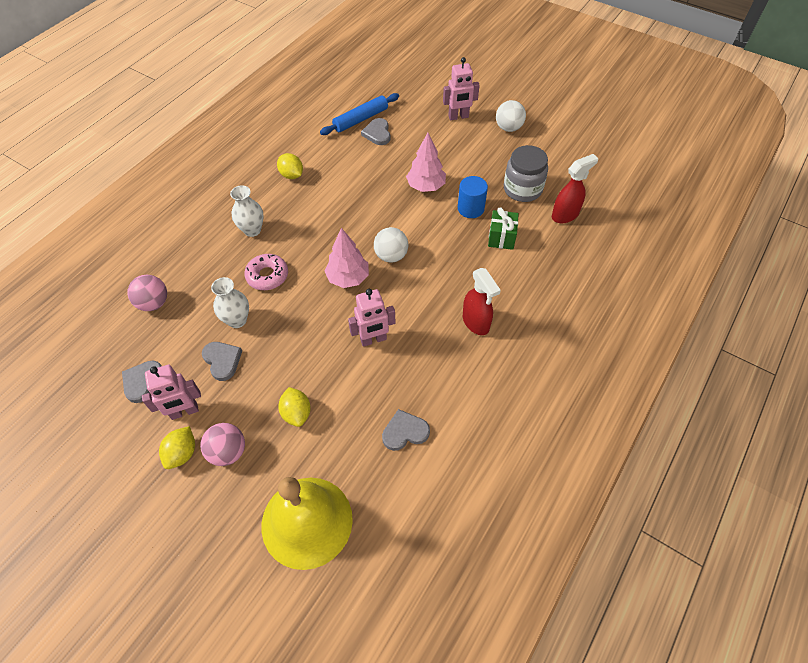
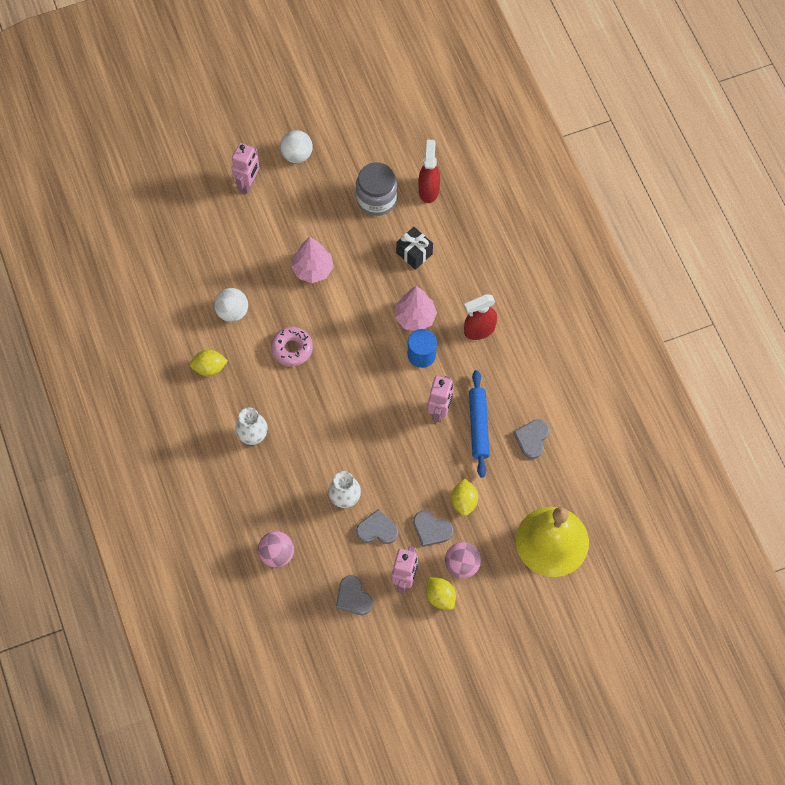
camera: 55 degrees left, 10 degrees up
(267, 276) = (315, 452): pink donut -> pink donut (292, 348)
(297, 413) = (464, 501): yellow lemon -> yellow lemon turned 75 degrees clockwise
(348, 278) = (366, 393): pink tree -> pink tree (415, 317)
(361, 119) = (182, 266): blue rolling pin -> blue rolling pin (478, 426)
(377, 133) = (213, 264): grey heart -> grey heart (431, 529)
(391, 256) = (368, 346): white ball -> white ball (232, 312)
(470, 208) = (365, 253): blue cylinder -> blue cylinder (421, 355)
(476, 322) = (479, 330): red spray bottle -> red spray bottle turned 150 degrees clockwise
(501, 238) = (414, 253): green gift -> black gift

